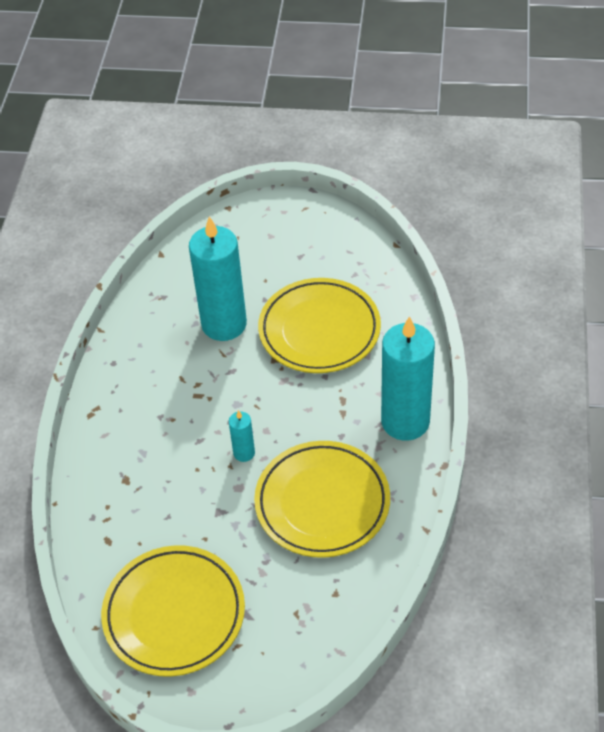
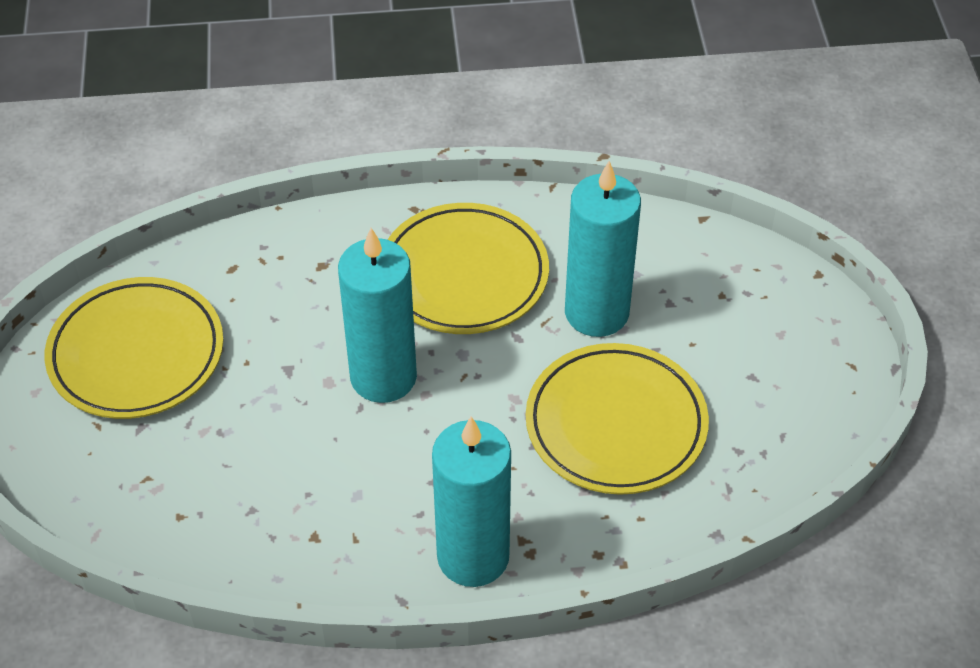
camera: 75 degrees right, 0 degrees up
(244, 453) = (383, 377): turquoise candle -> turquoise candle, size x2.25
(322, 503) = (317, 478): yellow plate -> yellow plate (464, 275)

